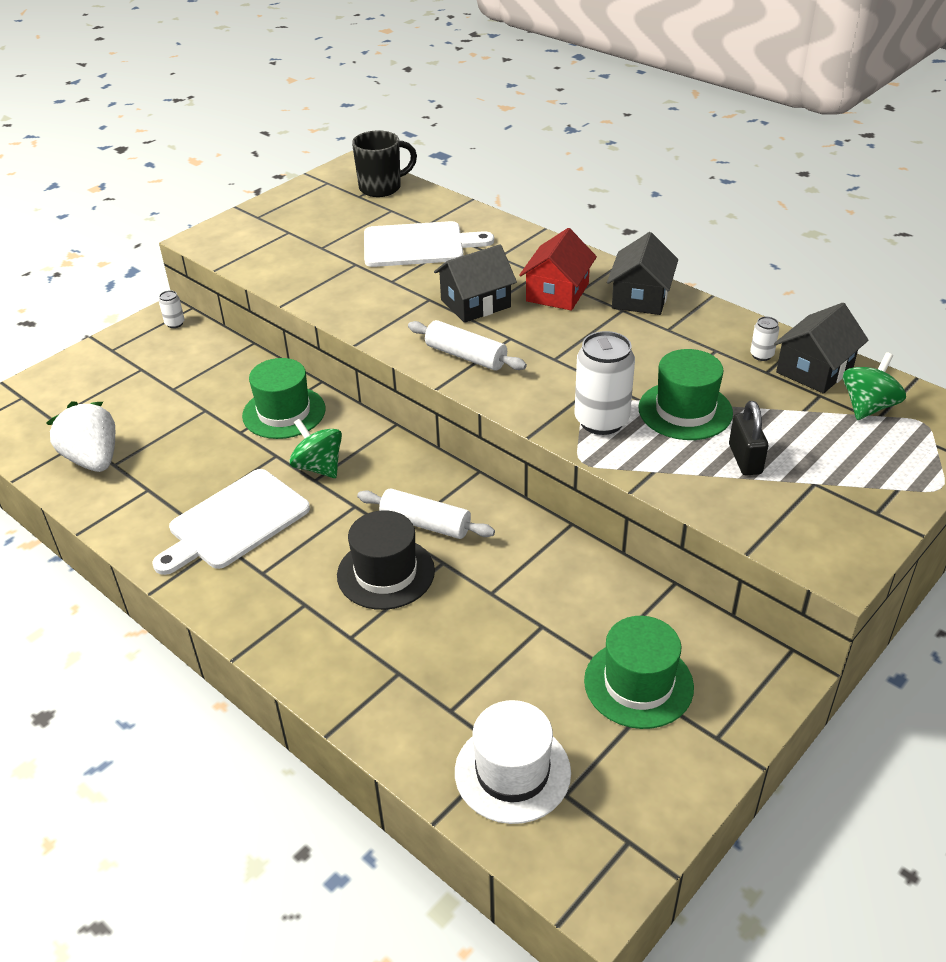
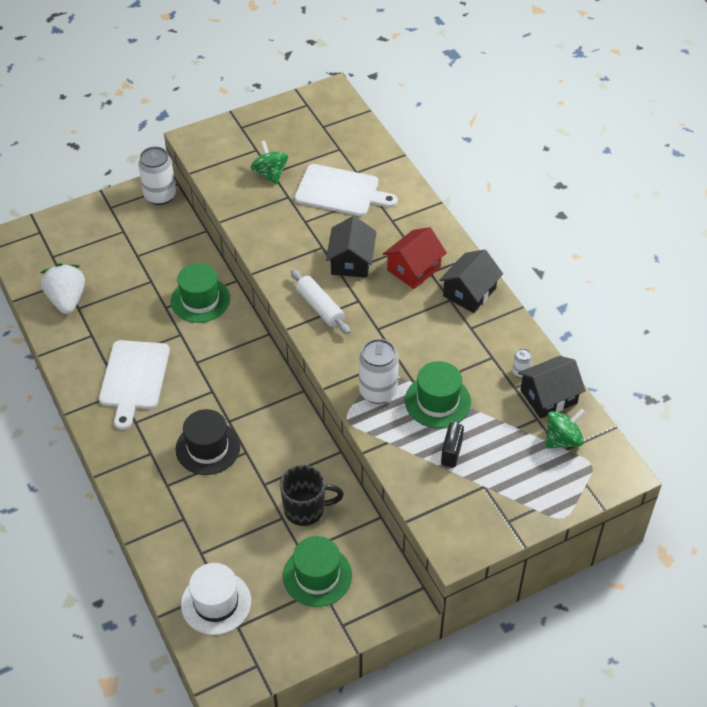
camera: 20 degrees right, 10 degrees up
(175, 323) = (160, 196): white can -> white can, size x2.16
(235, 522) = (134, 378): white cutting board -> white cutting board turned 60 degrees counterclockwise
(319, 467) = (203, 353): green spinning top -> green spinning top (270, 174)
(381, 188) = (343, 122): black mug -> black mug (306, 509)
(425, 524) = (249, 420): white rolling pin -> none
(475, 303) = (351, 261): black house -> black house turned 75 degrees counterclockwise

